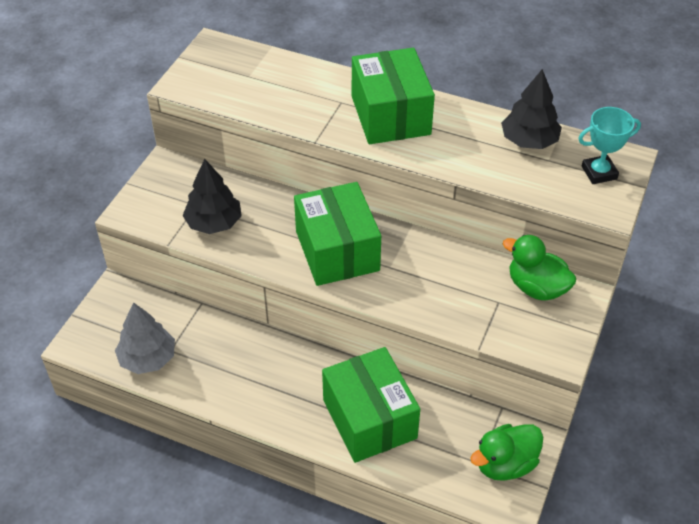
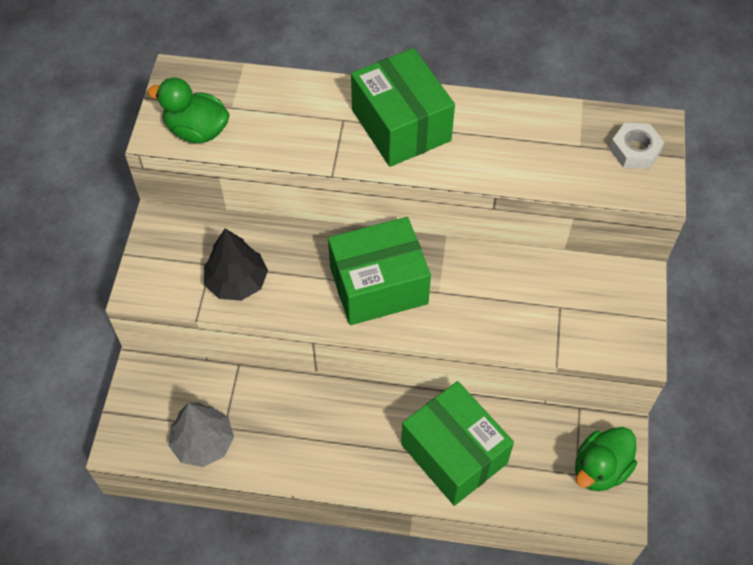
camera: 15 degrees left, 10 degrees up
(337, 251) = (378, 285): green box -> green box turned 75 degrees counterclockwise
(529, 141) = (553, 126): black tree -> none
(536, 288) = (592, 282): green duck -> green duck (197, 130)
(599, 173) = (635, 150): turquoise trophy -> white nut

